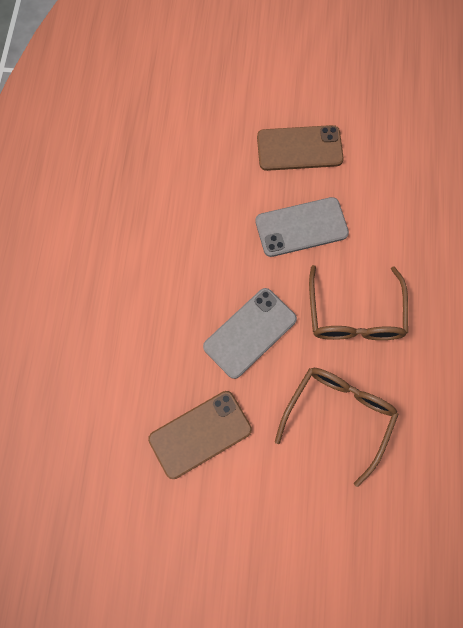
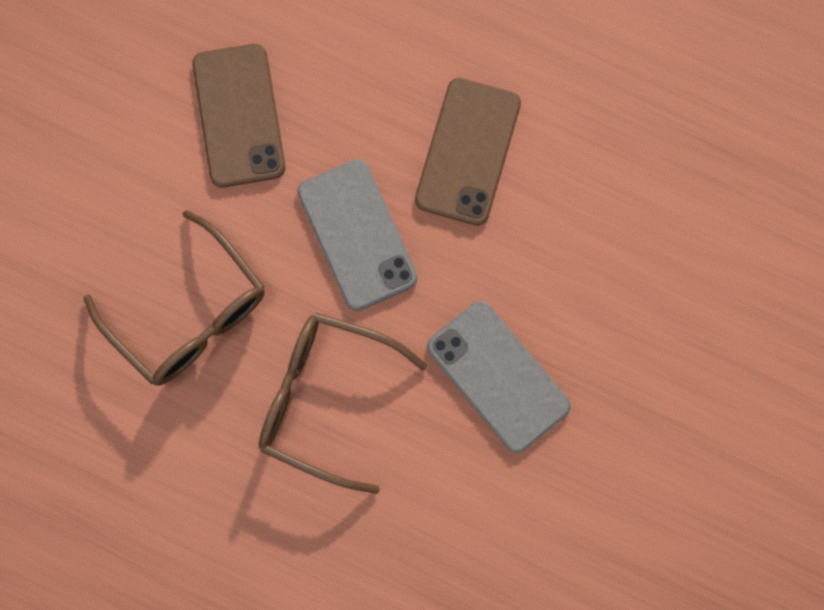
camera: 110 degrees right, 5 degrees up
(299, 148) = (639, 429): brown phone -> brown phone (467, 151)
(301, 227) = (498, 376): grey phone -> grey phone turned 45 degrees counterclockwise

